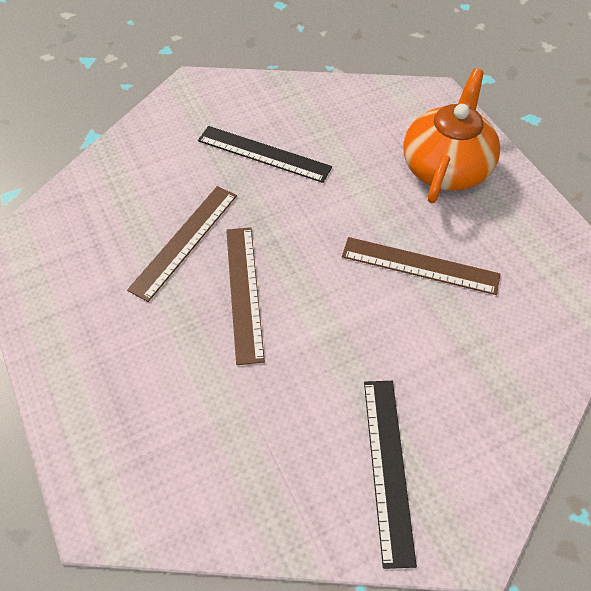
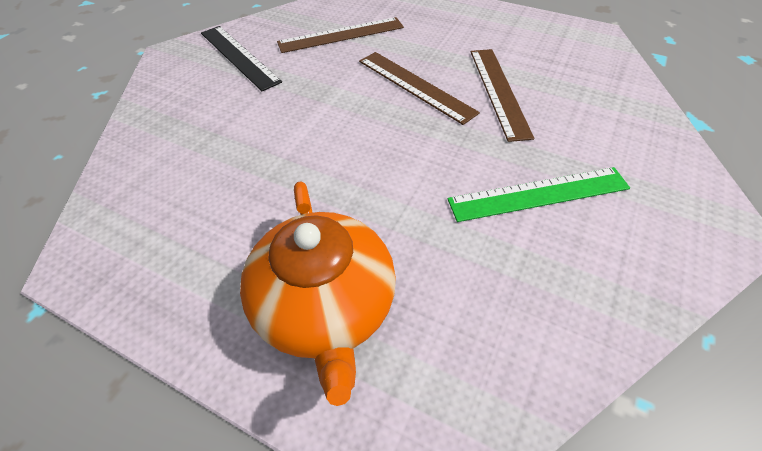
camera: 145 degrees right, 5 degrees down
(264, 154) = (538, 194): black ruler -> green ruler
(420, 265) = (287, 174): brown ruler -> brown ruler (341, 35)

